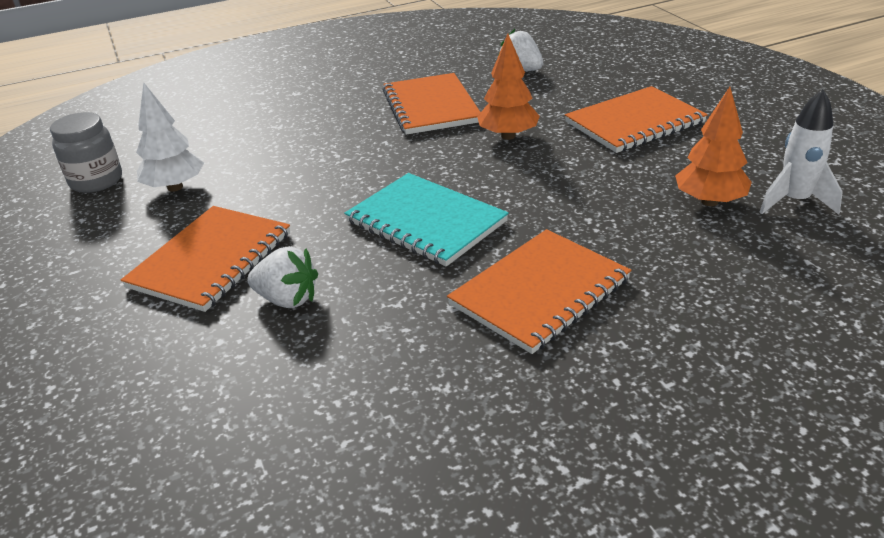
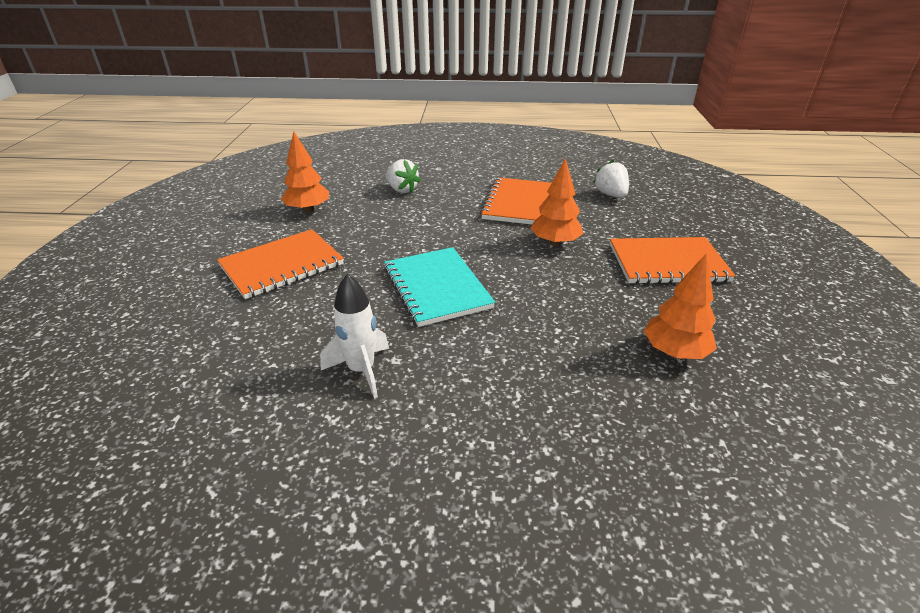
camera: 25 degrees right, 0 degrees up
(96, 181) = (271, 192): grey jar -> none
(175, 187) = (308, 210): white tree -> orange tree
(287, 299) = (299, 310): white strawberry -> white strawberry (402, 190)
(540, 292) = (466, 374): orange notebook -> none
(794, 201) = (757, 381): white rocket -> white rocket (361, 370)

